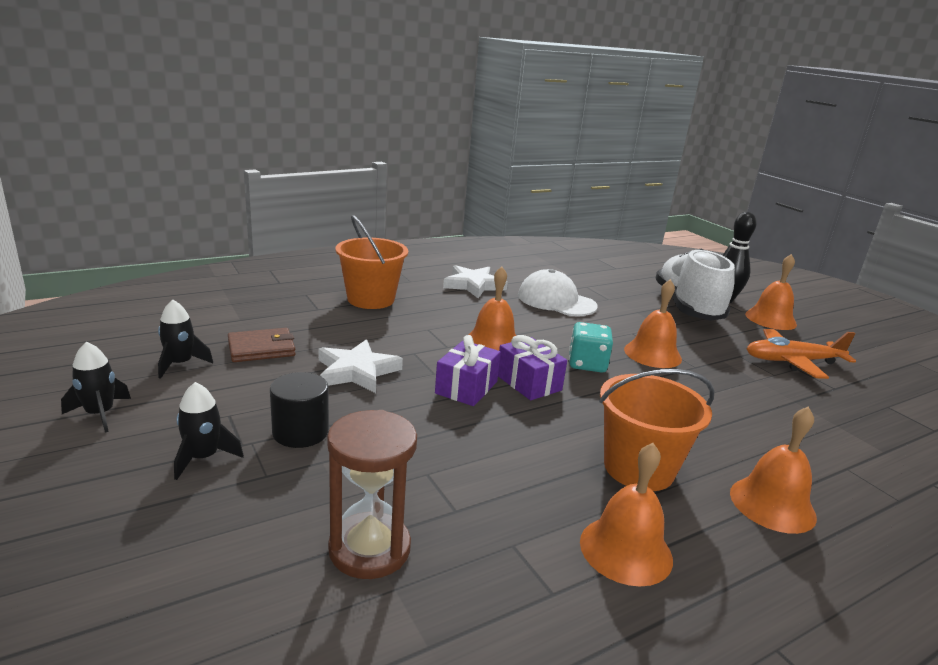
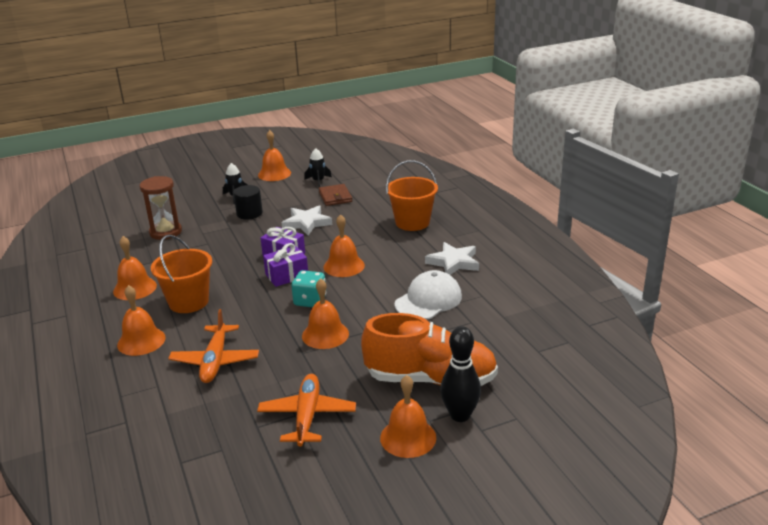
camera: 100 degrees right, 5 degrees up
(100, 414) = (274, 174): black rocket -> orange bell
(687, 307) = (430, 379): white shoe -> orange shoe
(759, 425) = (215, 361): none -> orange plane

